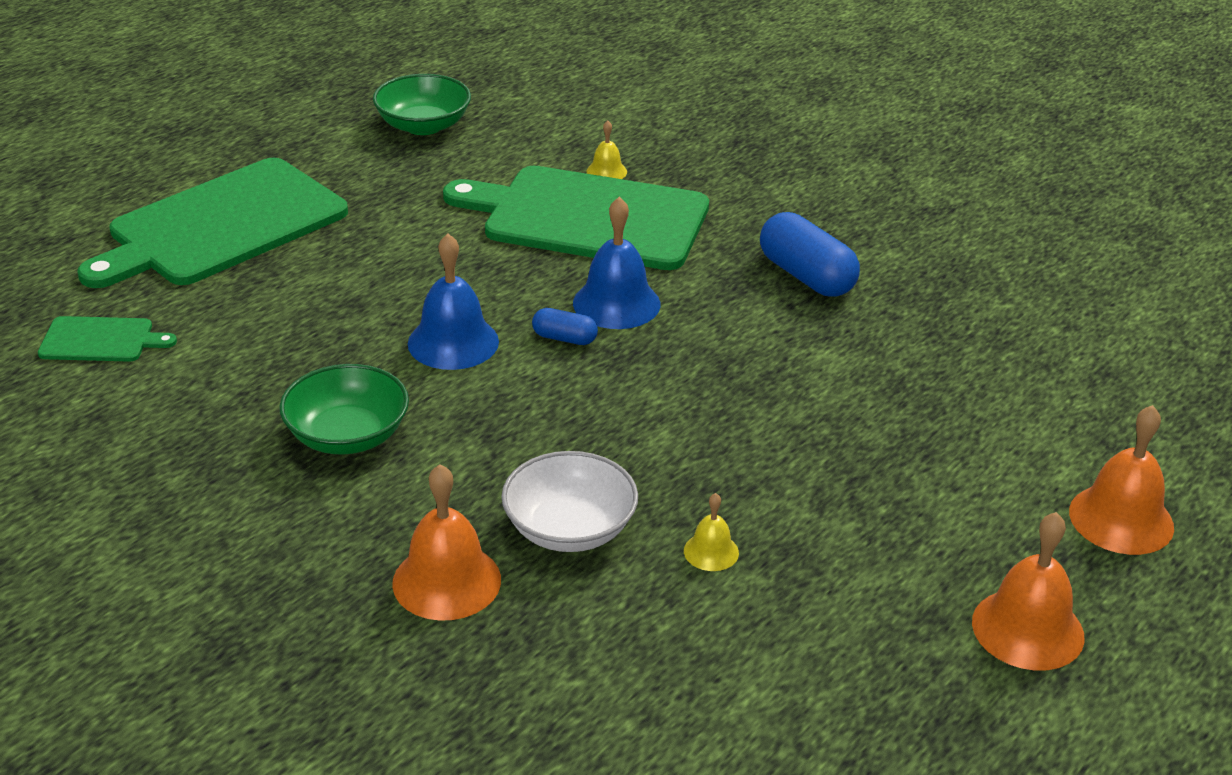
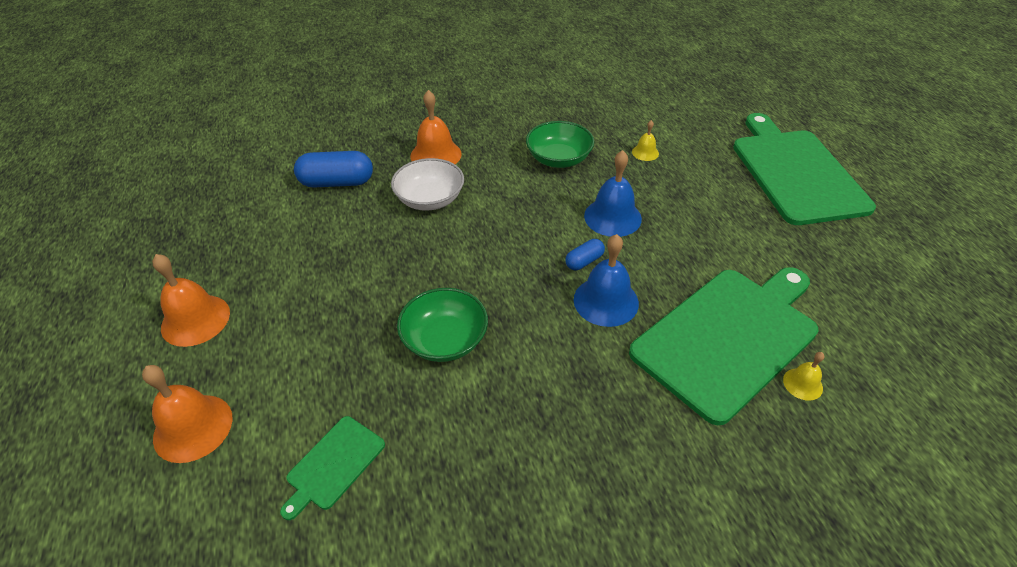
camera: 125 degrees right, 10 degrees up
(101, 340) = (693, 113): green cutting board -> green cutting board (333, 465)
(423, 125) = (923, 304): green bowl -> green bowl (445, 340)
(711, 551) = (368, 236): yellow bell -> yellow bell (645, 152)
(806, 276) = (569, 429): blue capsule -> blue capsule (337, 182)

